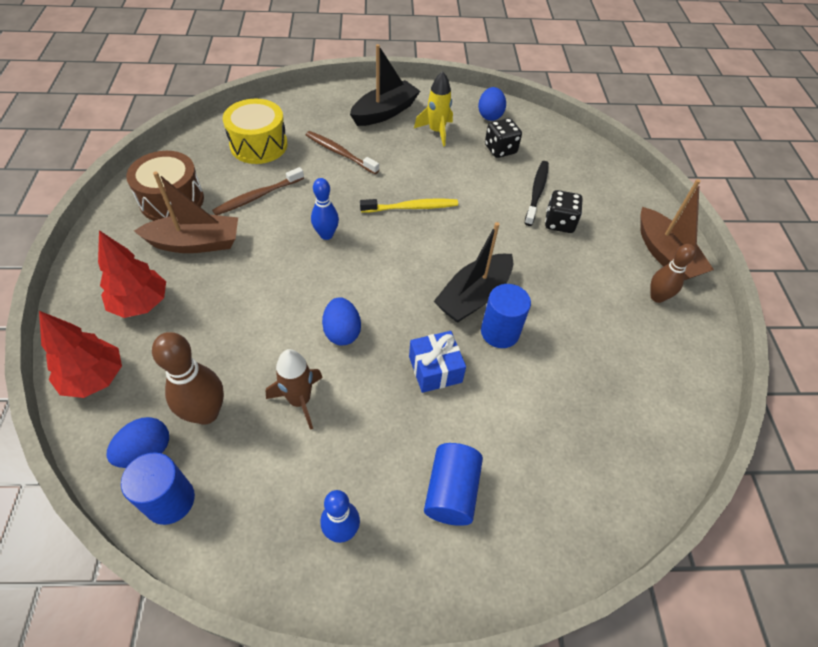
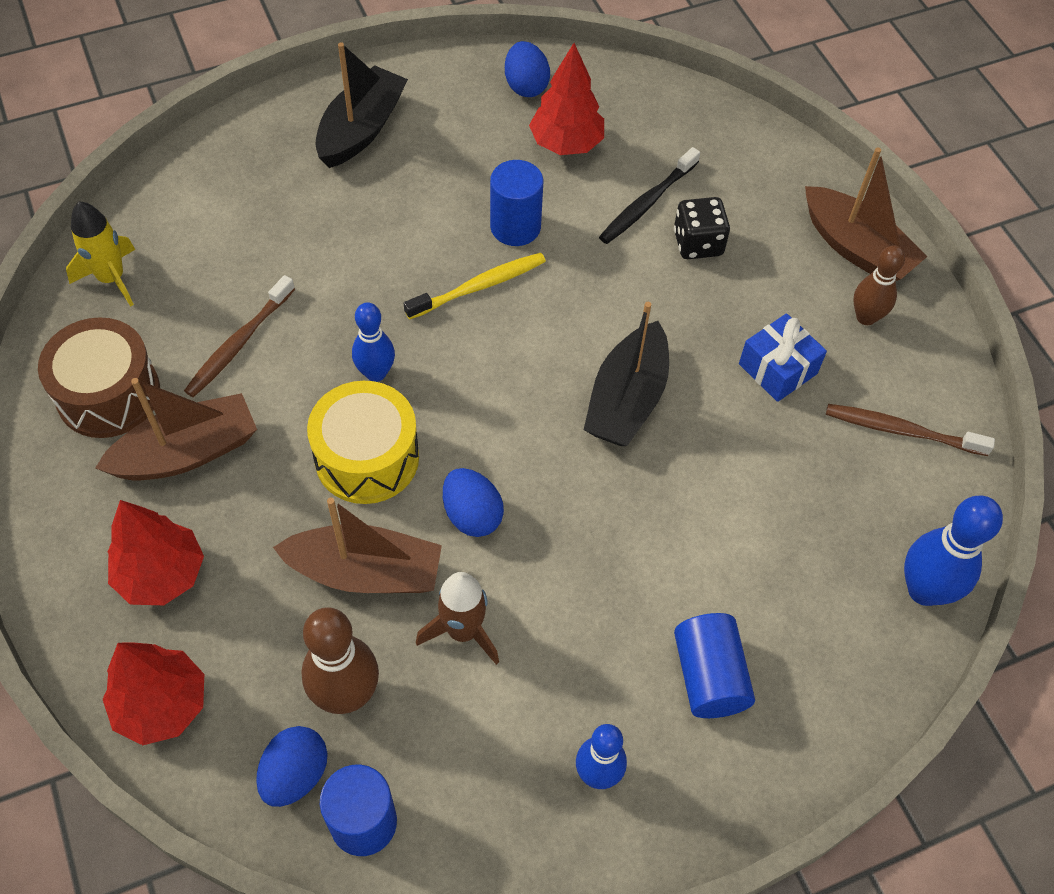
camera: 20 degrees left, 5 degrees up
(259, 145) = (191, 252): yellow drum -> yellow drum (367, 457)
(259, 343) = (365, 572): none -> brown boat
(340, 153) = (327, 226): brown toothbrush -> brown toothbrush (902, 431)
(435, 369) = (620, 523): blue gift -> blue gift (777, 369)
(436, 131) = (457, 141): yellow rocket -> yellow rocket (111, 278)
(500, 149) = (566, 144): black dice -> red tree
(500, 332) = (682, 440): blue cylinder -> blue cylinder (515, 227)
(536, 192) = (647, 203): black toothbrush -> black toothbrush turned 135 degrees counterclockwise
(636, 489) = (924, 590): none -> blue bowling pin

